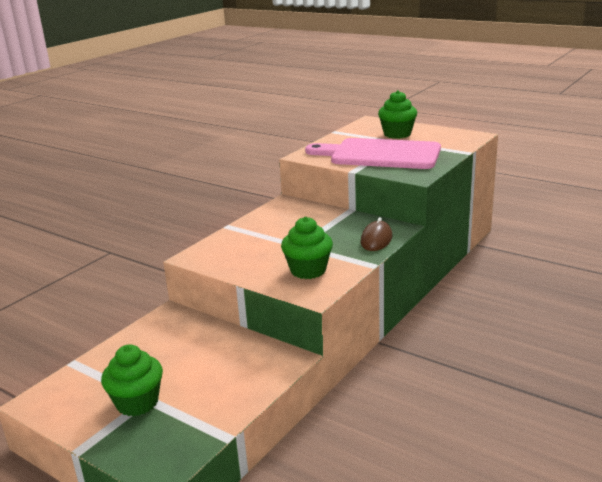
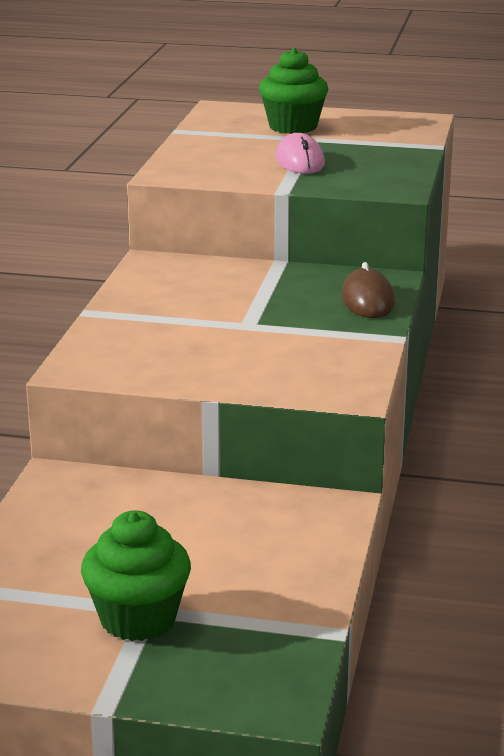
camera: 25 degrees left, 0 degrees up
(308, 270) = (303, 360): green cupcake -> none
(380, 154) = (300, 161): pink cutting board -> pink mouse

